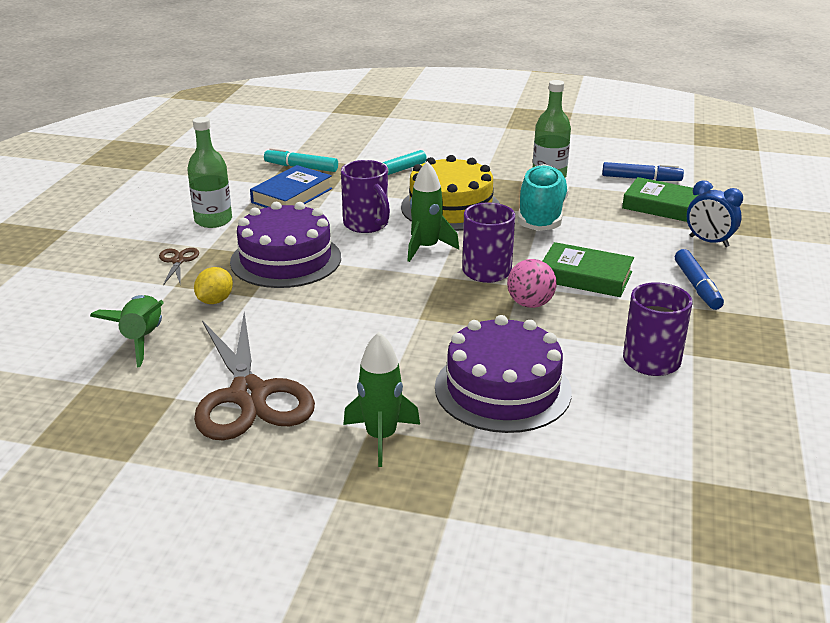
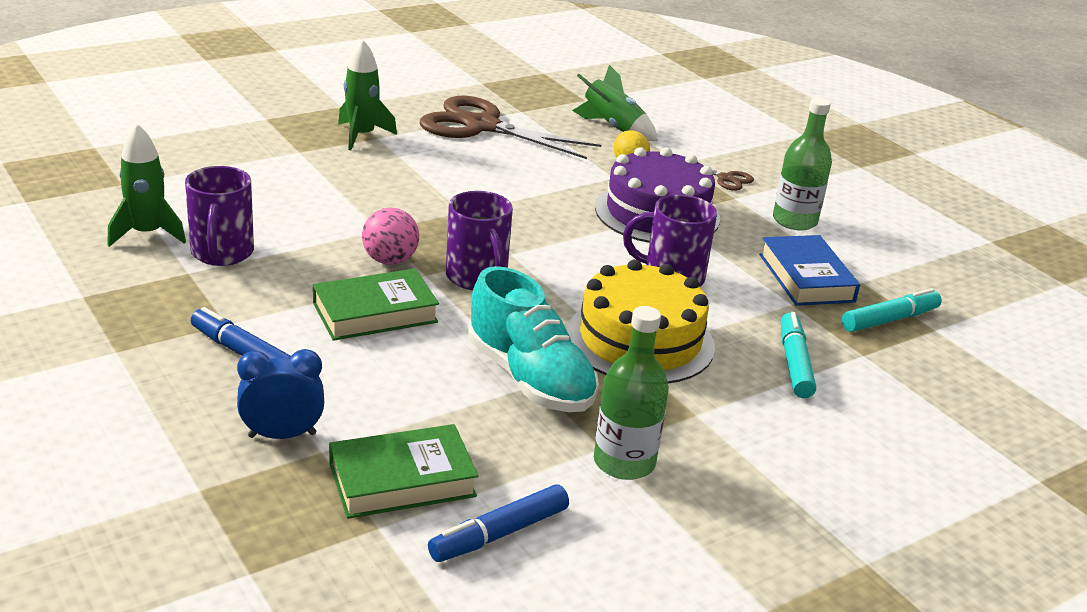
camera: 130 degrees right, 0 degrees up
(426, 248) = (571, 276): green rocket -> green rocket (147, 234)
(502, 389) = (321, 188): purple cake -> none

